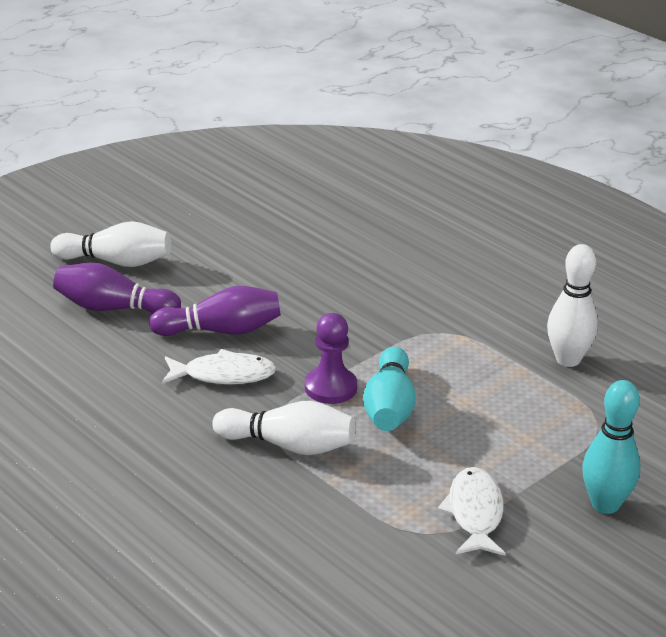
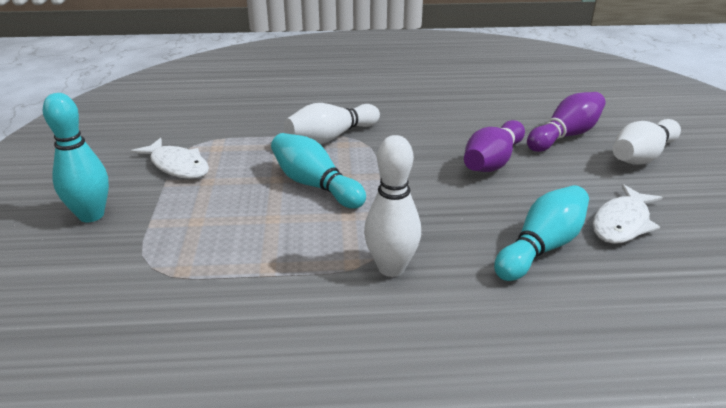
camera: 130 degrees right, 0 degrees up
(224, 375) = (434, 144): white fish -> white fish (622, 223)
(330, 388) = (368, 173): purple pawn -> none
(333, 272) = (541, 247): none -> turquoise bowling pin
(568, 359) = (239, 308): white bowling pin -> white bowling pin (391, 268)

